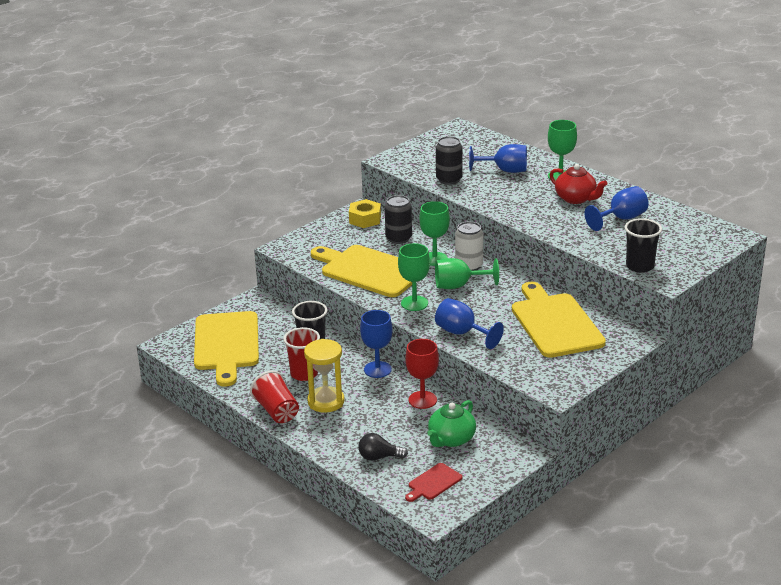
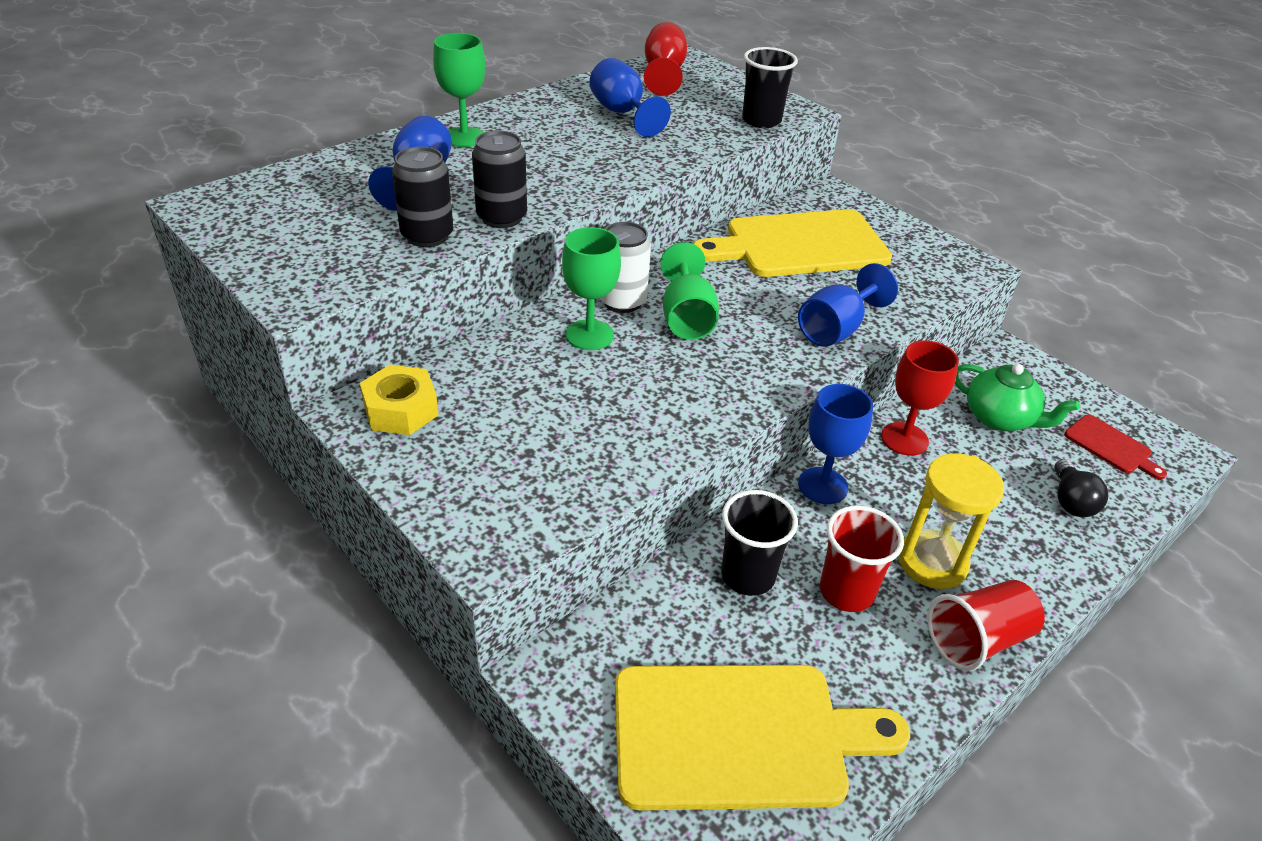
camera: 90 degrees left, 10 degrees up
(369, 270) = (617, 418): yellow cutting board -> none
(398, 238) = (499, 371): black can -> black can (502, 217)
(414, 303) = (743, 371): green goblet -> none
(576, 199) = (548, 135): red teapot -> none
(696, 230) = (663, 74): none -> red goblet

